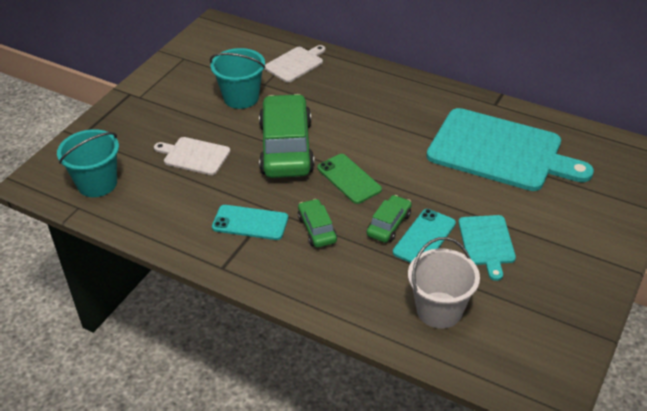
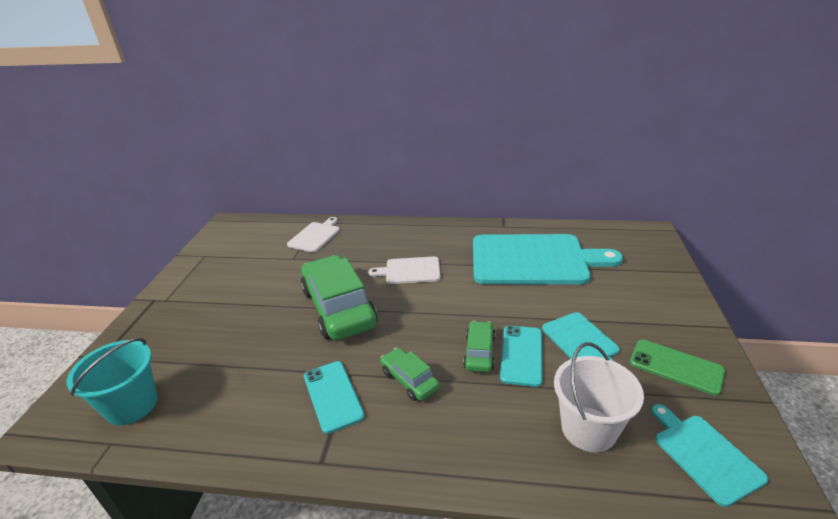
camera: 20 degrees left, 10 degrees down
(194, 156) = (243, 342): white cutting board -> white cutting board (410, 271)
(241, 98) = (274, 275): turquoise bucket -> none
(250, 223) = (333, 396): turquoise phone -> turquoise phone turned 75 degrees clockwise
(349, 179) = (415, 319): green phone -> green phone (676, 367)
(518, 356) = (704, 455): none -> turquoise cutting board

